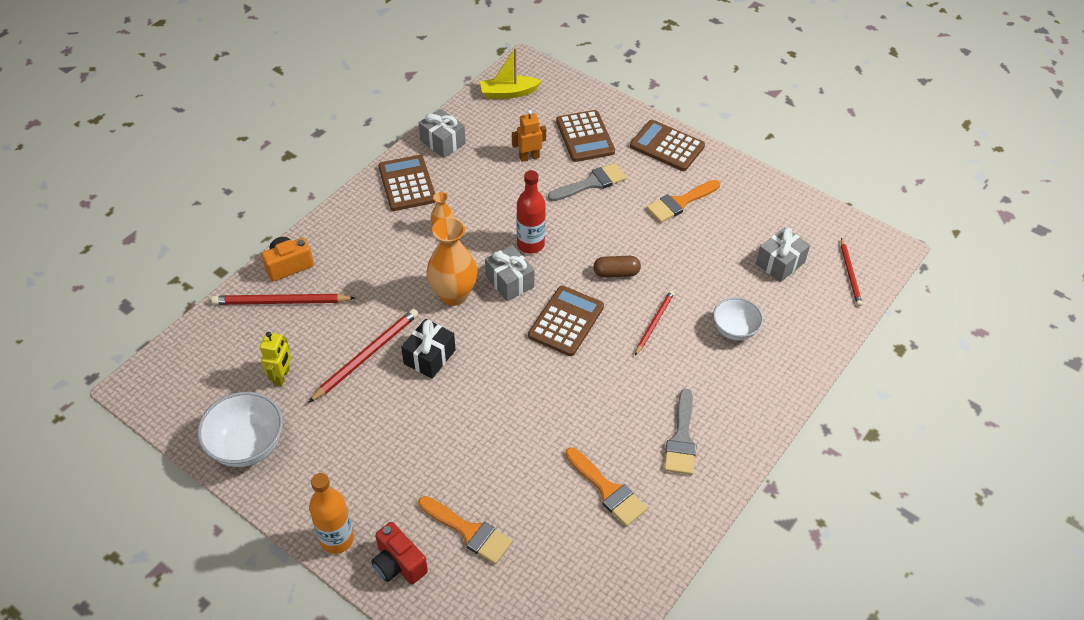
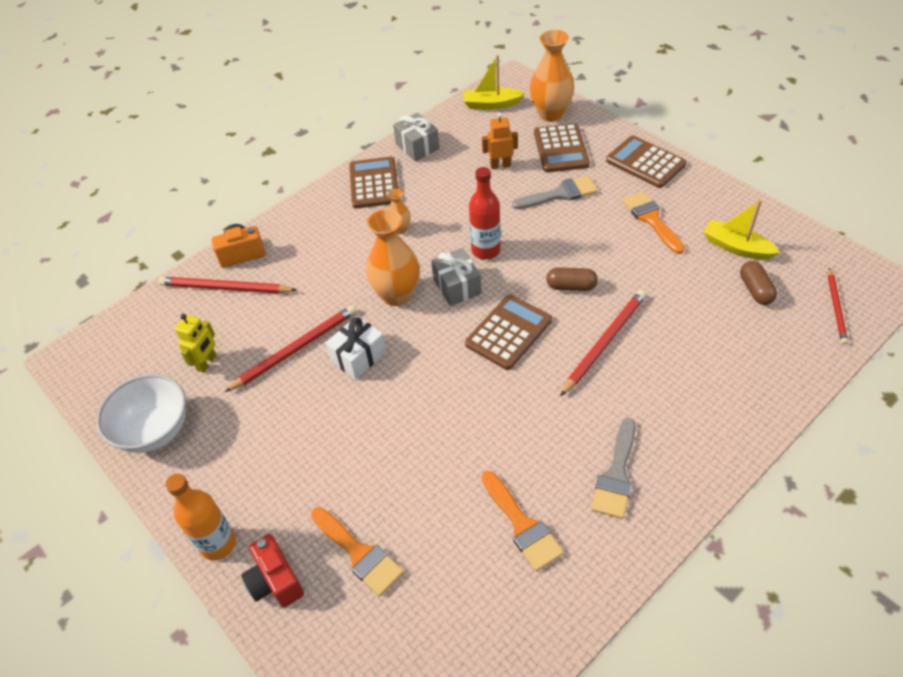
camera: 15 degrees right, 0 degrees up
(429, 357) = (358, 356): black gift -> white gift
(569, 100) = (550, 114): none -> orange vase
(654, 323) = (604, 342): red pencil -> red pencil, size x1.58
(680, 202) = (651, 219): orange brush -> orange brush turned 90 degrees clockwise
(734, 330) = (694, 358): white bowl -> none
(759, 224) = (736, 247): none -> yellow boat
(780, 263) = (755, 290): grey gift -> brown capsule

